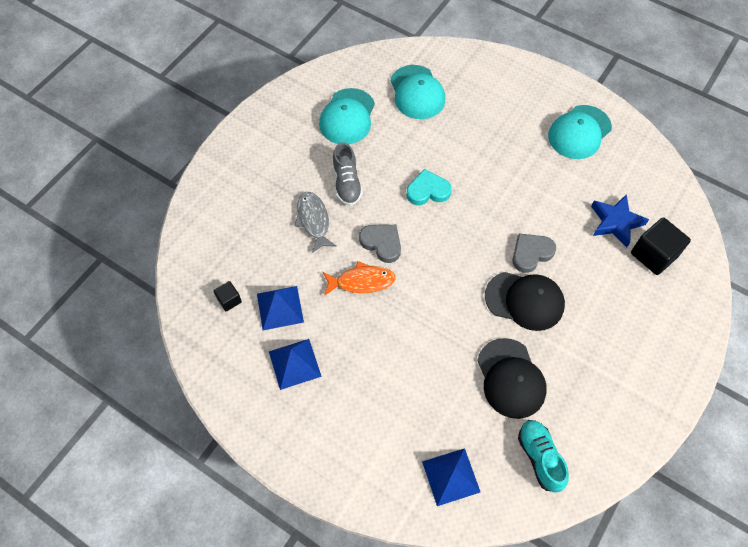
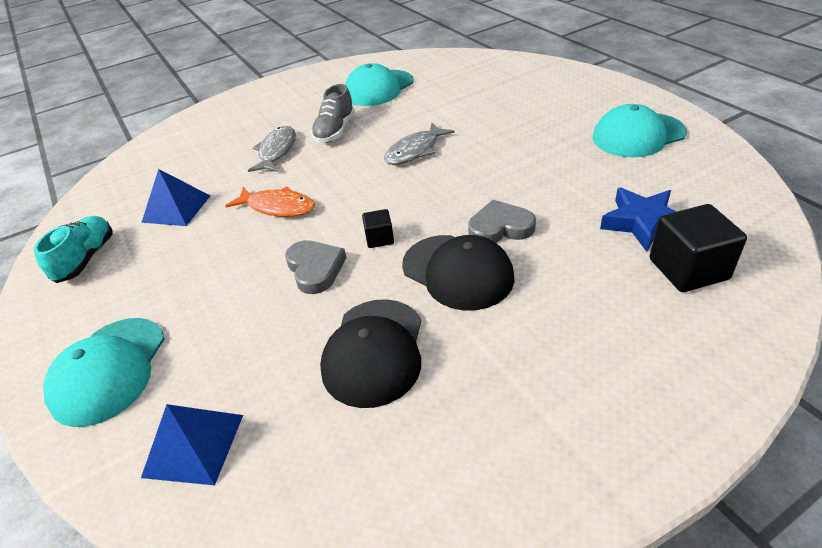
camera: 30 degrees right, 20 degrees down
(229, 300) = (138, 192): black cube -> black cube (379, 238)
(294, 363) = (140, 258): blue pyramid -> none
(382, 243) = (328, 181): grey heart -> grey heart (315, 269)
(417, 92) = (463, 82): turquoise cap -> turquoise cap (109, 370)
(428, 191) = (415, 151): turquoise heart -> grey fish
(540, 457) = (340, 472): turquoise shoe -> turquoise shoe (86, 259)

